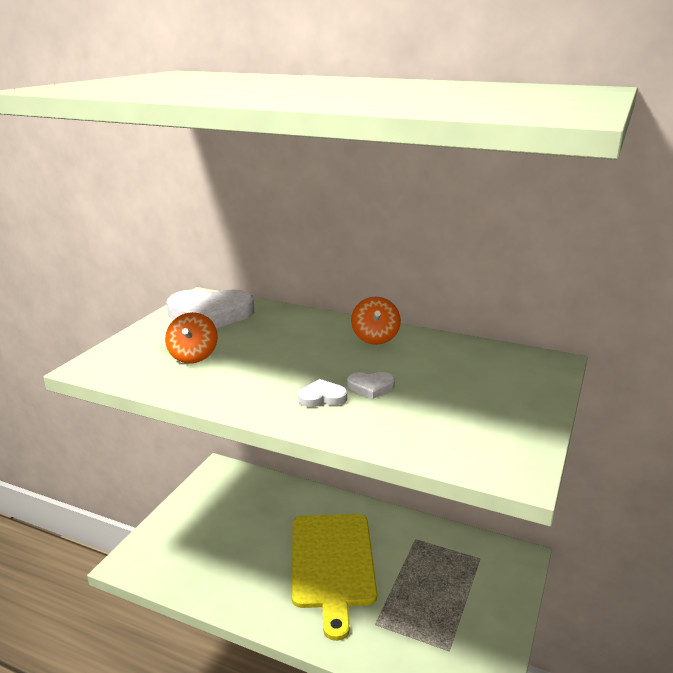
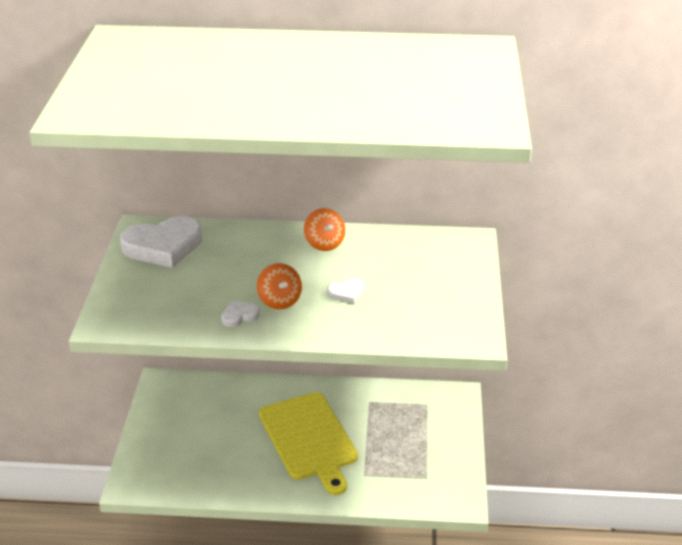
camera: 20 degrees left, 10 degrees up
(193, 356) = (183, 294): orange spinning top -> orange spinning top (279, 301)
(322, 397) = (315, 310): white heart -> white heart (239, 316)

